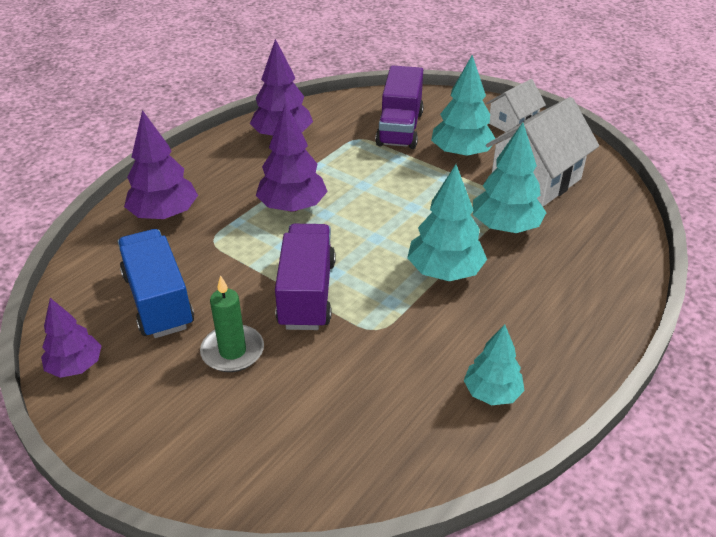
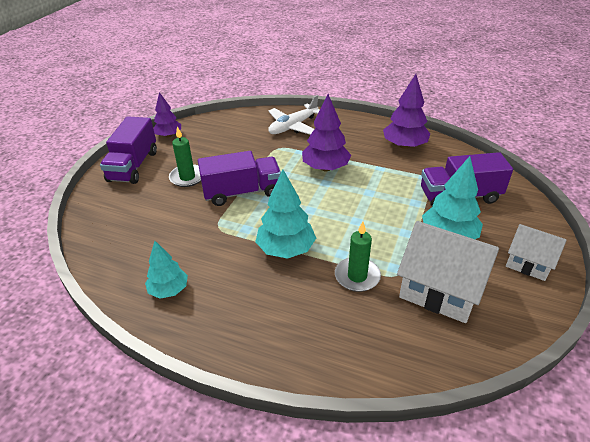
camera: 75 degrees right, 0 degrees up
(149, 425) = (133, 166): none -> purple truck
(158, 301) = (220, 144): blue truck -> none
(164, 215) = (293, 126): purple tree -> white plane
(505, 227) = (357, 276): turquoise tree -> green candle

